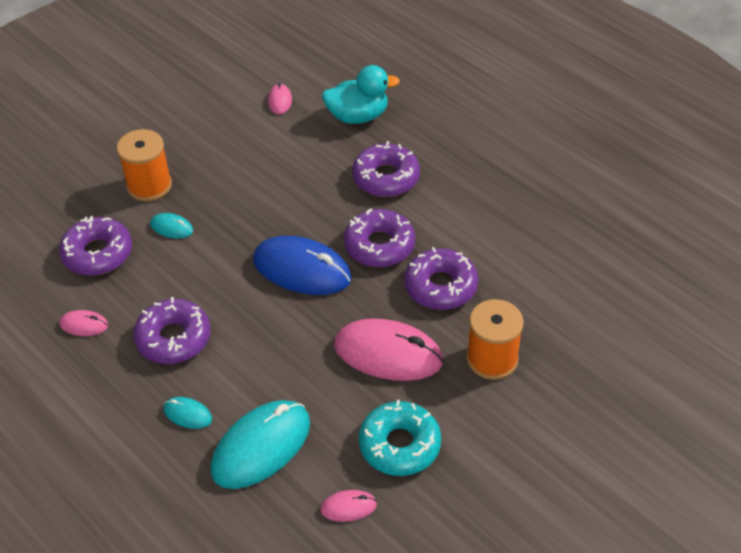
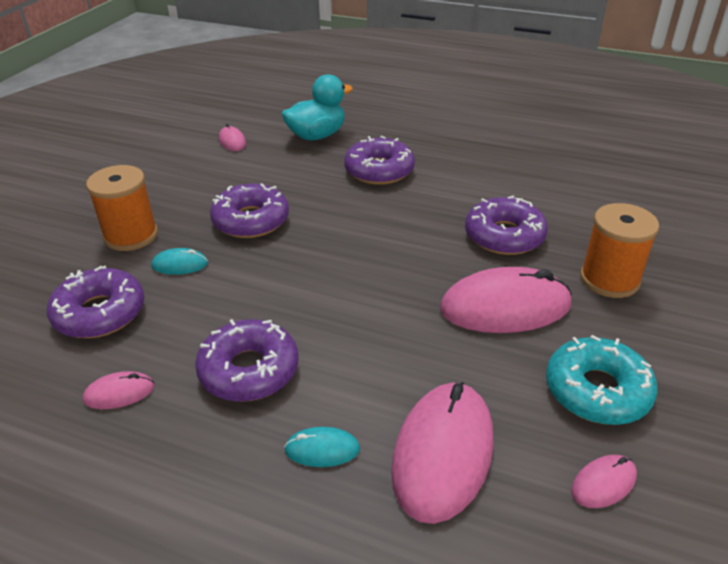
camera: 25 degrees left, 10 degrees down
(261, 447) = (443, 453): turquoise mouse -> pink mouse
(302, 269) = (353, 261): blue mouse -> none
(379, 245) = (416, 221): purple donut -> purple donut (251, 220)

